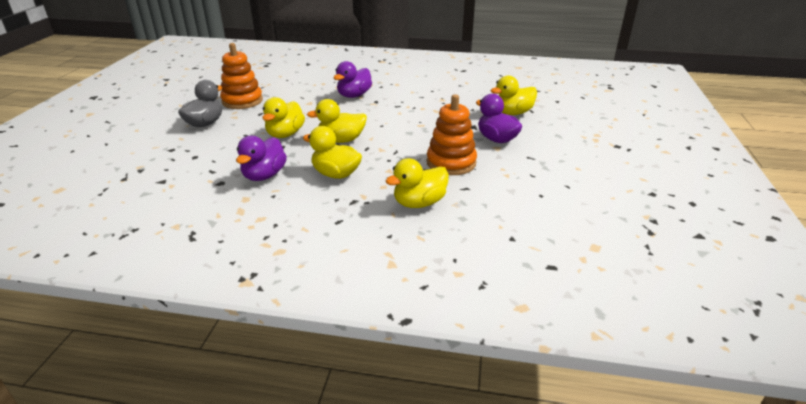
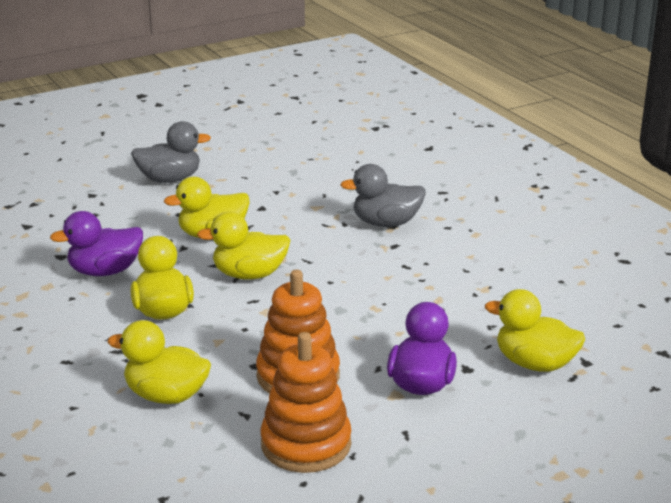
camera: 50 degrees right, 5 degrees down
(242, 101) = (255, 168): orange stacking toy -> orange stacking toy (306, 444)
(341, 140) = (249, 275): yellow duck -> yellow duck turned 45 degrees counterclockwise
(354, 95) = (386, 223): purple duck -> grey duck

